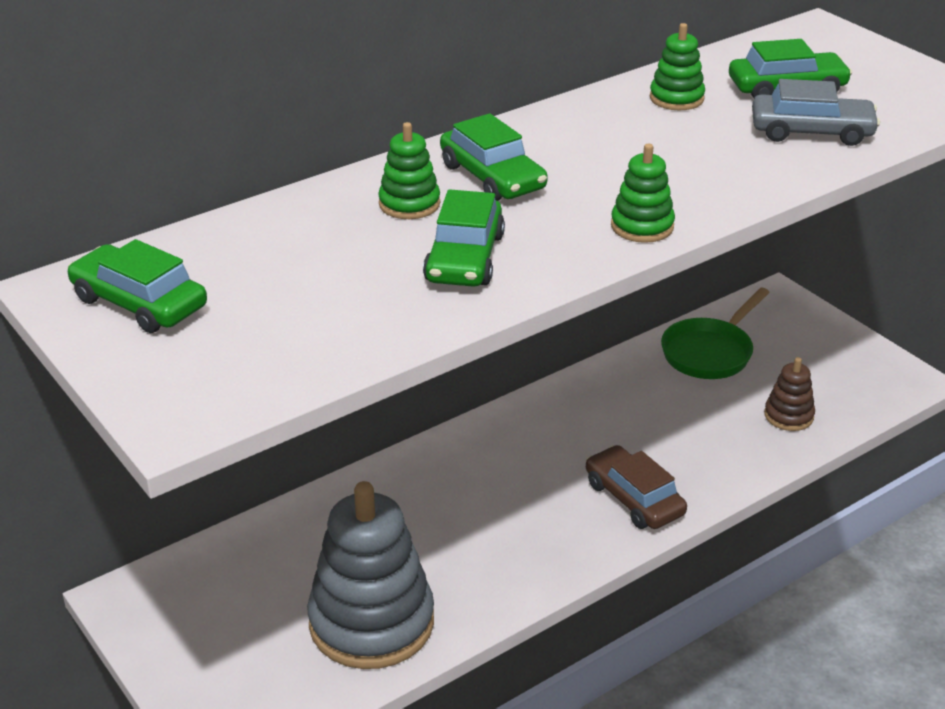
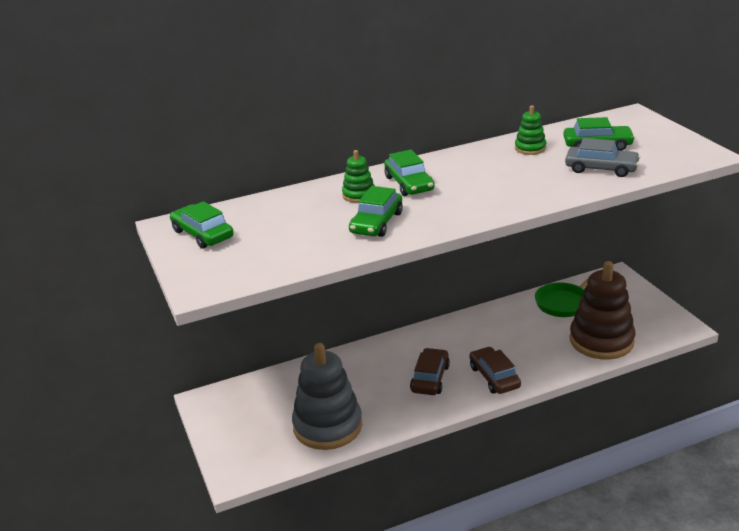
camera: 15 degrees right, 5 degrees down
(526, 512) = (430, 378): none -> brown car
(642, 226) = (480, 212): green stacking toy -> none
(788, 416) = (601, 341): brown stacking toy -> brown stacking toy, size x2.16

